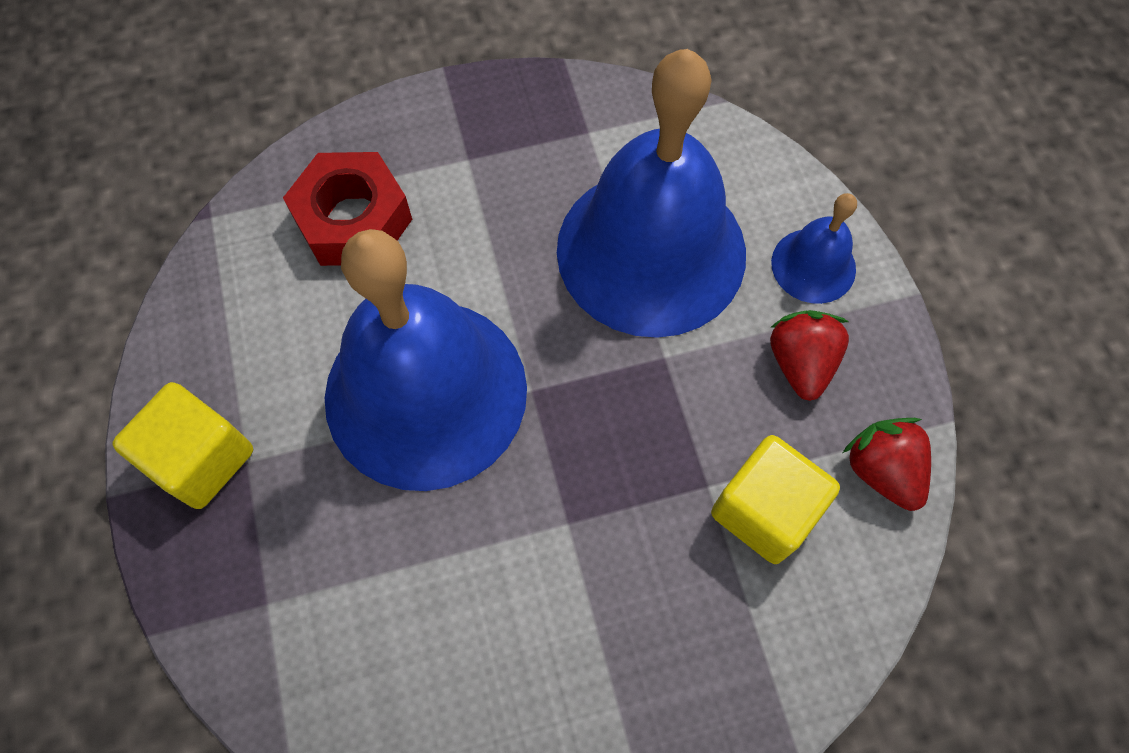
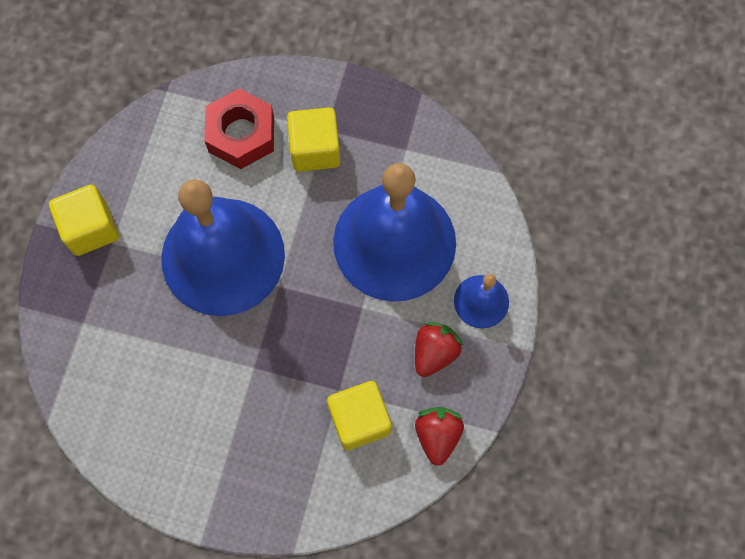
camera: 30 degrees right, 5 degrees up
(468, 190) = (315, 149): none -> yellow cube

